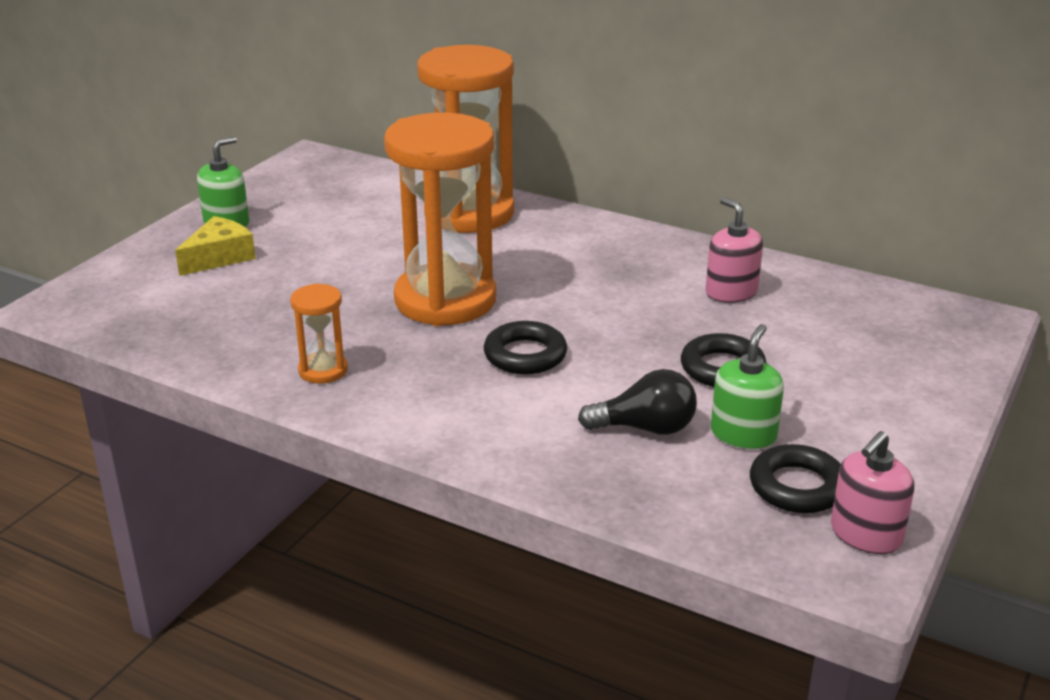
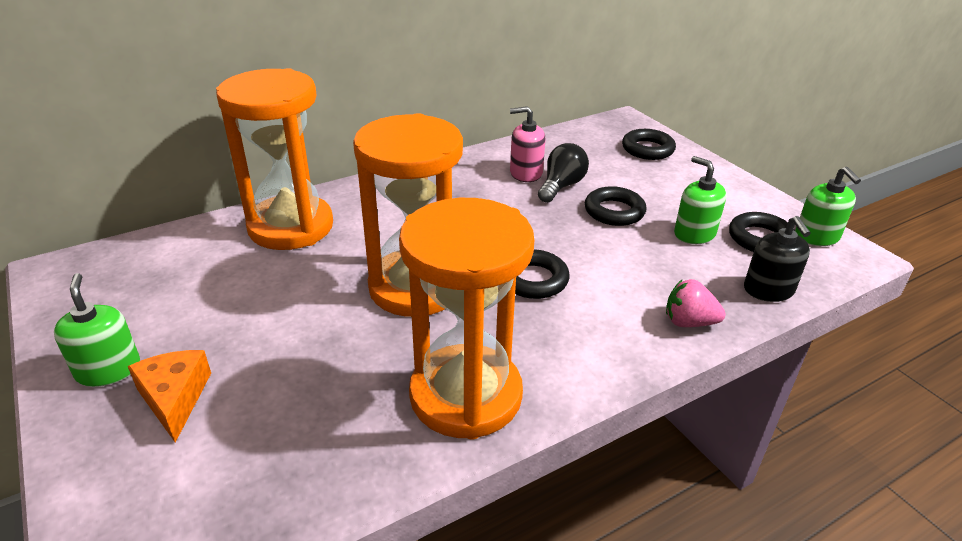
camera: 60 degrees left, 5 degrees up
(219, 257) = (174, 398): yellow cheese -> orange cheese
(323, 370) = (466, 395): orange hourglass -> orange hourglass, size x2.27
(551, 466) = (689, 322): none -> pink strawberry
(645, 428) = (665, 266): black light bulb -> black light bulb (561, 186)
(679, 511) = (768, 290): none -> black soap dispenser
(865, 534) = (817, 237): pink soap dispenser -> green soap dispenser
(920, 355) = (647, 149): none -> black ring

